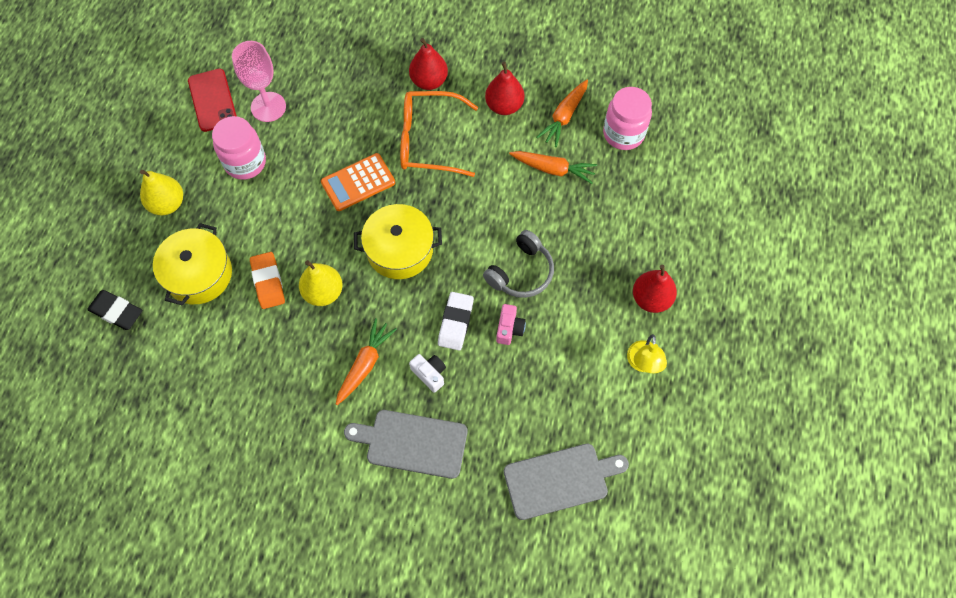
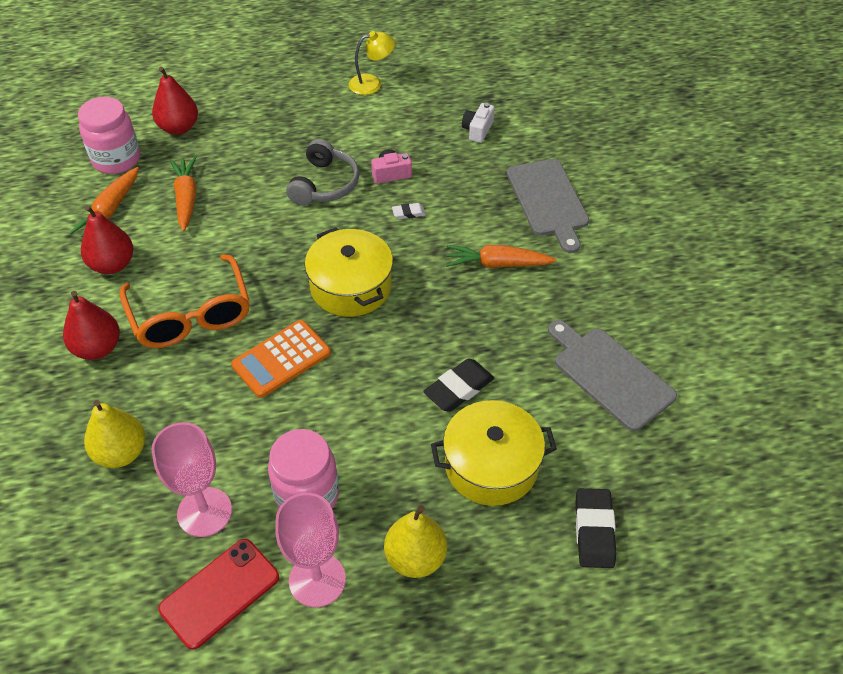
camera: 115 degrees left, 15 degrees down
(188, 149) = (317, 580): none -> pink goblet
(268, 282) = (459, 388): orange eraser -> black eraser
(323, 292) = (440, 331): yellow pear -> yellow pear (121, 453)
(358, 182) = (281, 359): orange calculator -> orange calculator turned 105 degrees clockwise
(429, 374) = (474, 213): white camera -> white camera (477, 130)
(455, 322) = (408, 213): white eraser -> white eraser, size x0.52
(521, 272) = (324, 184): grey headphones -> grey headphones turned 90 degrees clockwise
(560, 480) = (510, 102): grey cutting board -> grey cutting board (610, 375)
(564, 117) = (110, 210): orange carrot -> orange carrot turned 105 degrees clockwise
(651, 299) = (304, 94): red pear -> red pear (179, 128)

